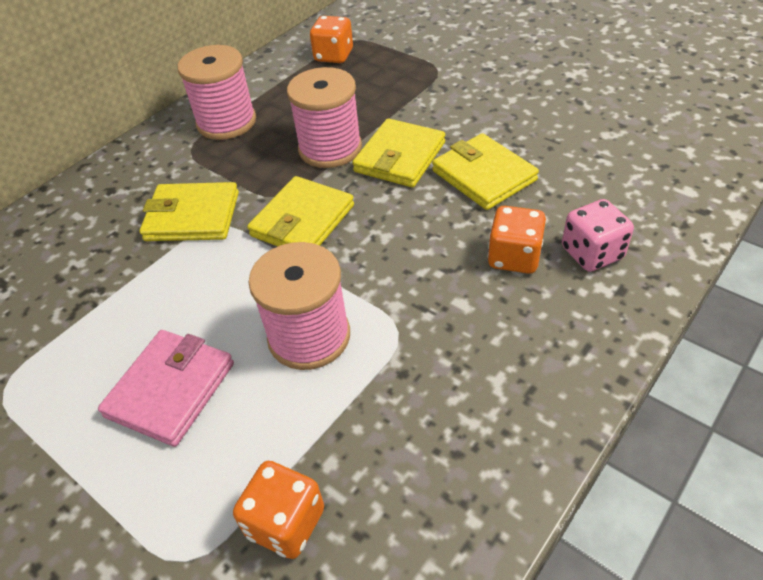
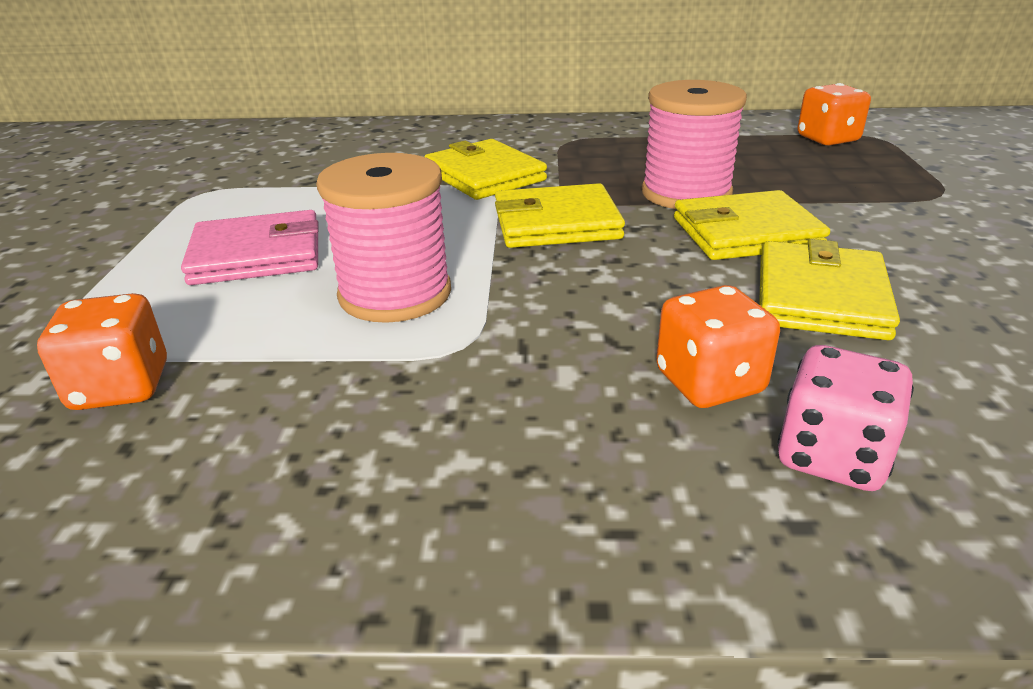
camera: 50 degrees right, 15 degrees down
(226, 122) = (631, 138): pink spool -> none

